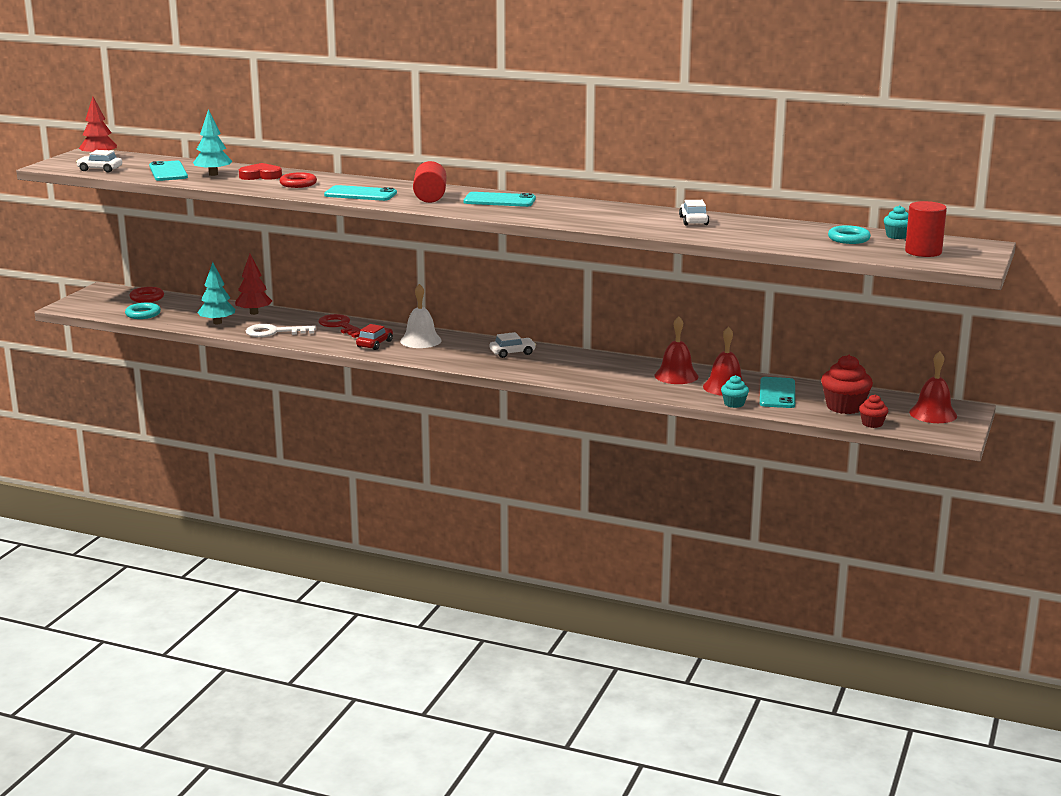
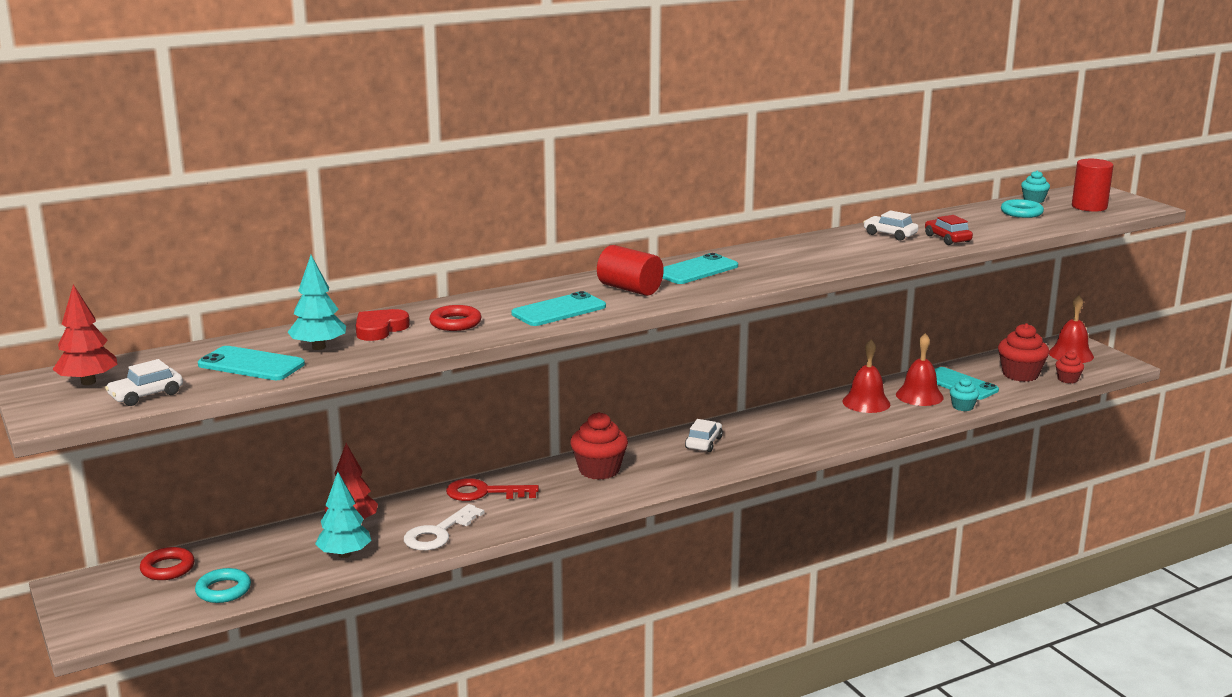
camera: 50 degrees left, 0 degrees up
(374, 344) = (570, 494): red car -> red car (947, 239)
(420, 340) = (599, 470): white bell -> red cupcake

